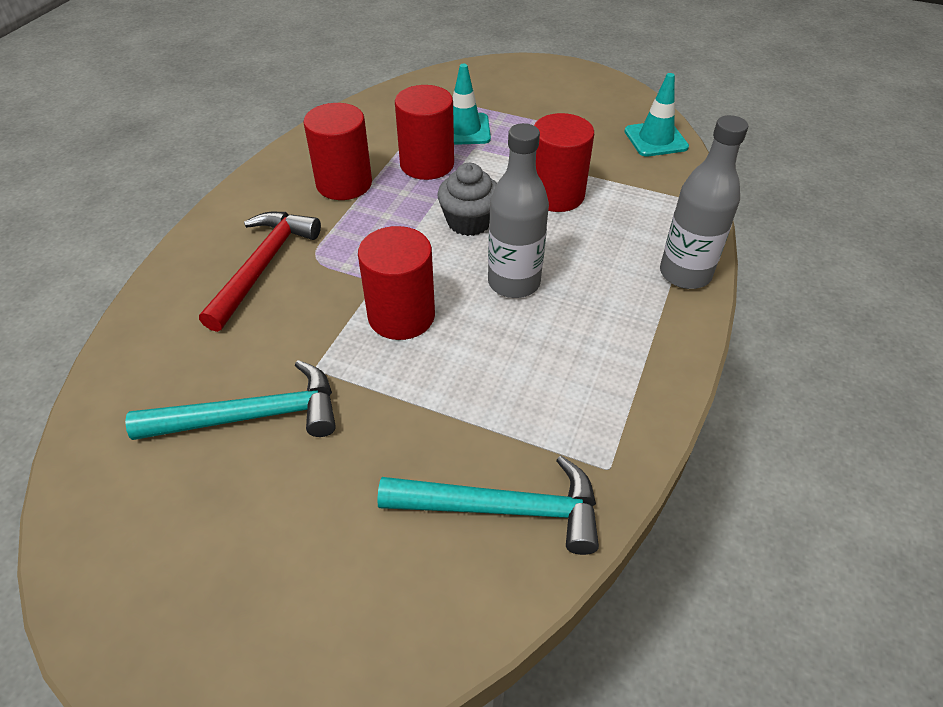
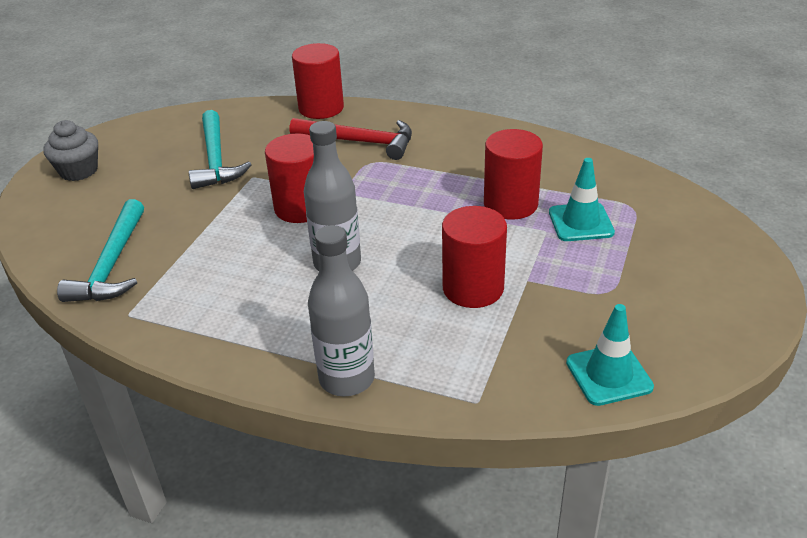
camera: 90 degrees right, 10 degrees down
(344, 184) = (470, 163): red cylinder -> red cylinder (321, 108)
(469, 222) = (422, 234): grey cupcake -> grey cupcake (78, 171)

